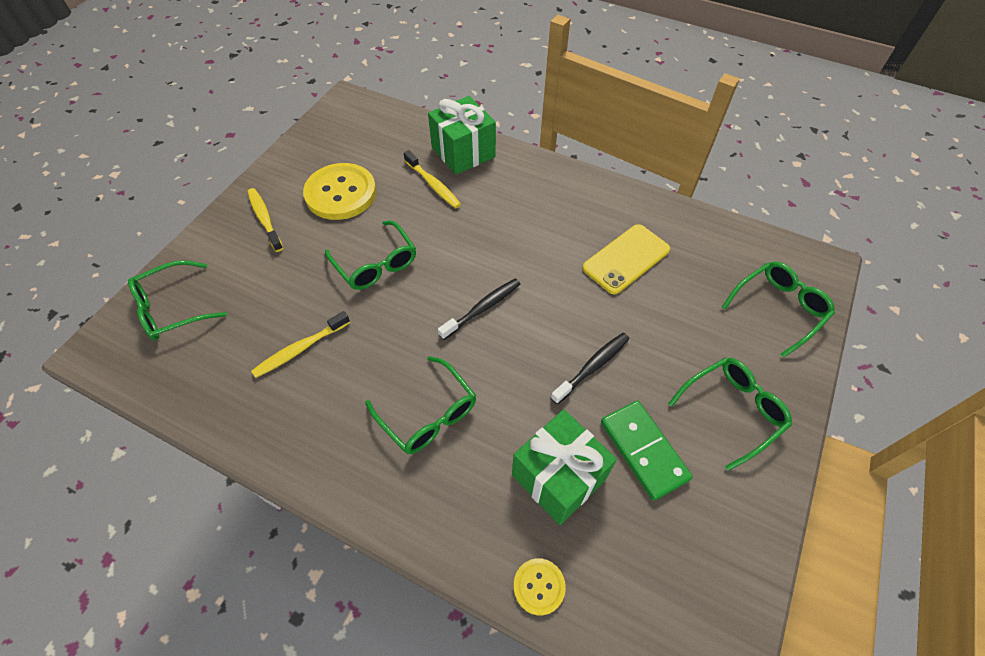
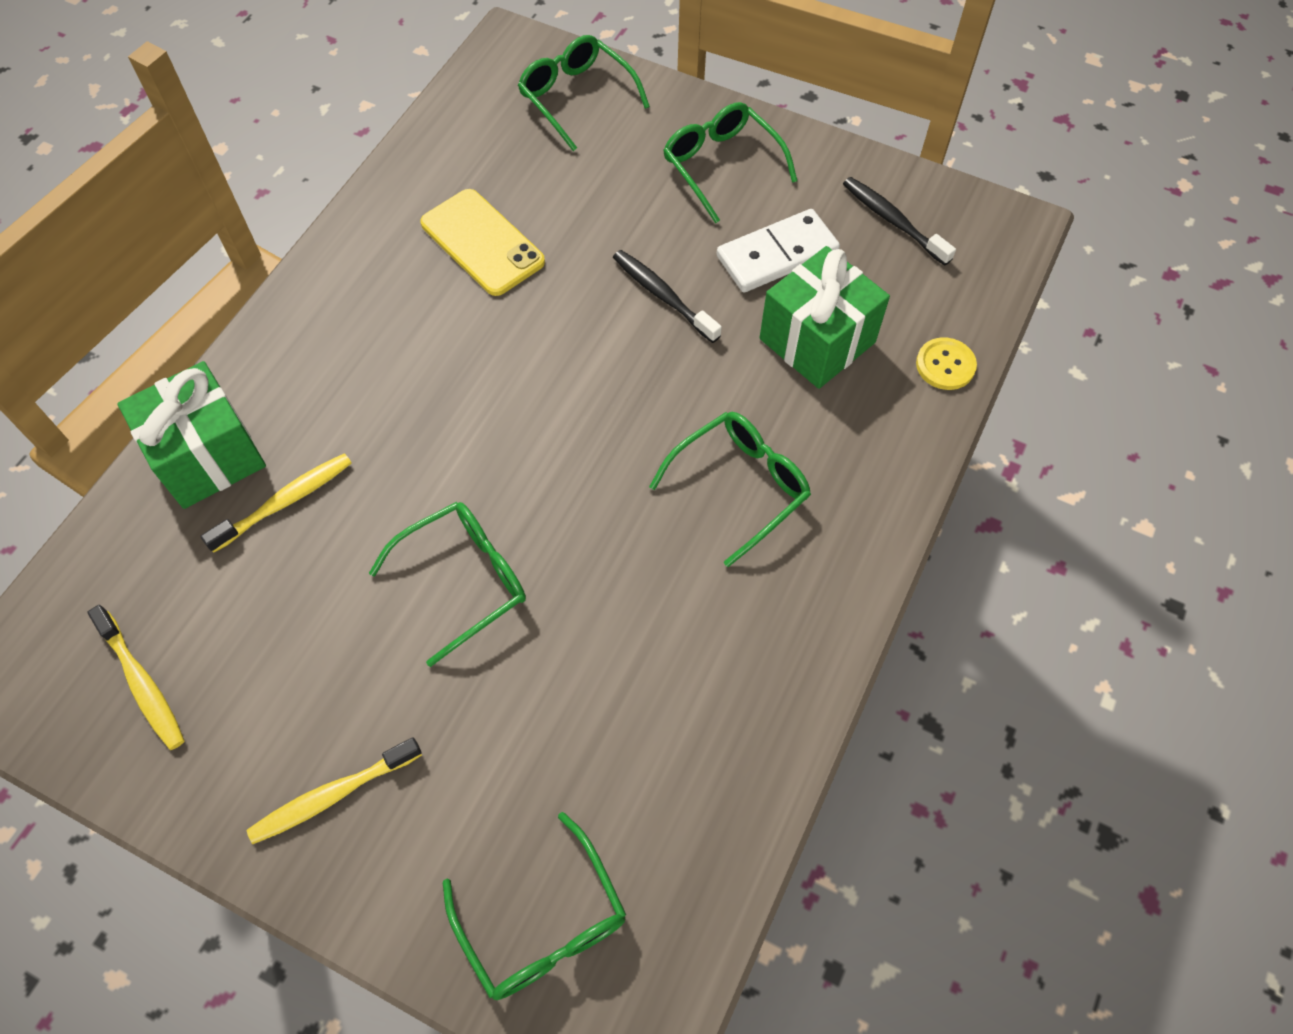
camera: 90 degrees left, 5 degrees up
(300, 349) = (633, 676): yellow toothbrush -> yellow toothbrush (142, 683)
(341, 193) = (282, 660): yellow button -> none
(482, 308) = (563, 422): black toothbrush -> black toothbrush (893, 221)
(644, 450) = (777, 254): green domino -> white domino

